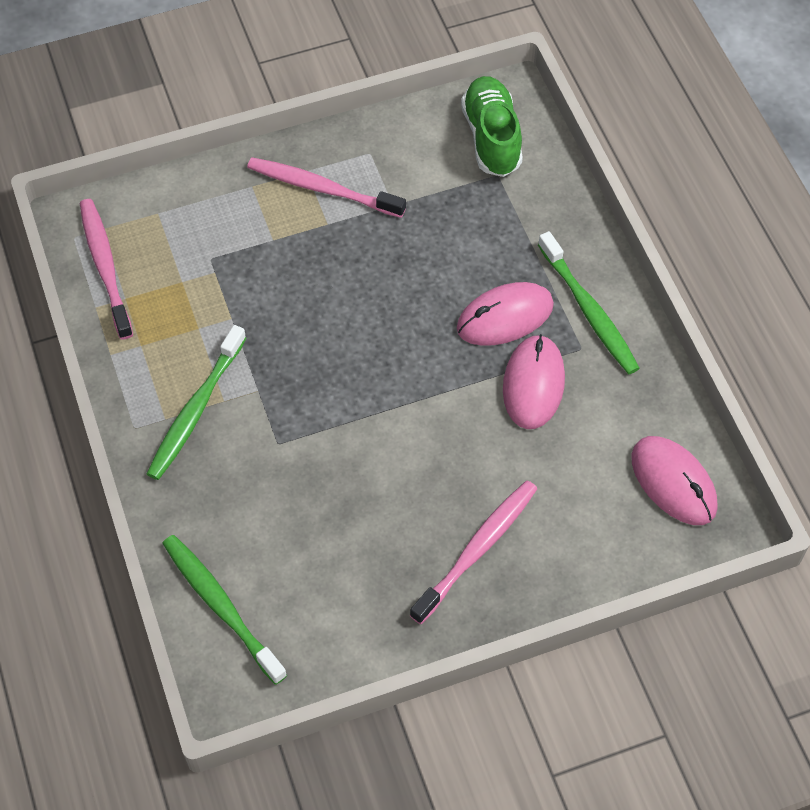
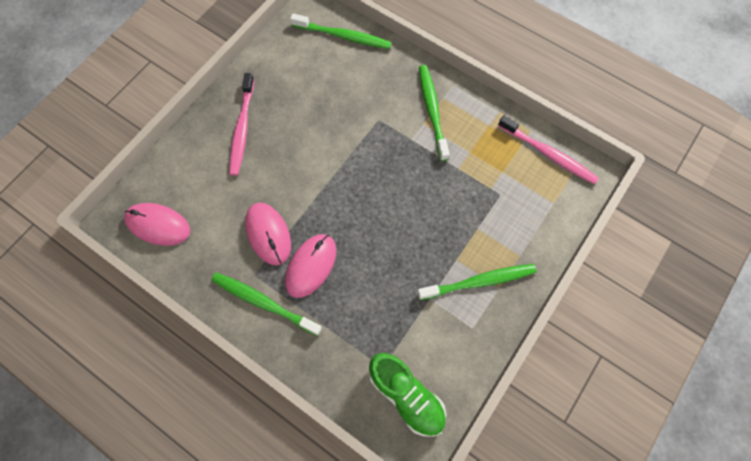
camera: 145 degrees right, 10 degrees up
(322, 188) = (479, 282): pink toothbrush -> green toothbrush

